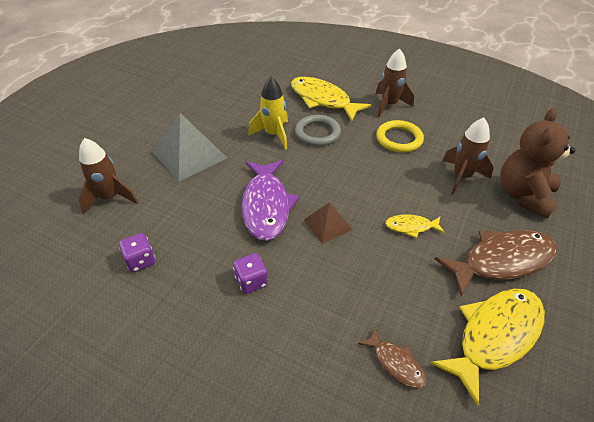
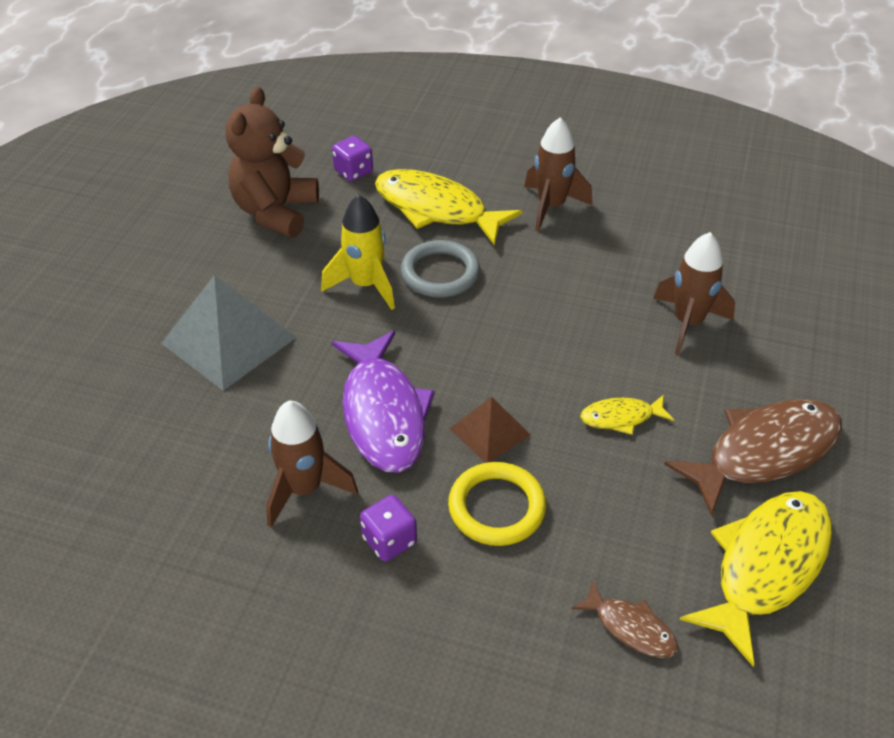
camera: 10 degrees left, 0 degrees up
(110, 198) = (113, 435): brown rocket -> brown rocket (304, 489)
(141, 260) = (200, 534): purple dice -> purple dice (353, 171)
(399, 139) = (578, 268): yellow ring -> yellow ring (496, 507)
(523, 195) = (786, 342): brown teddy bear -> brown teddy bear (275, 212)

